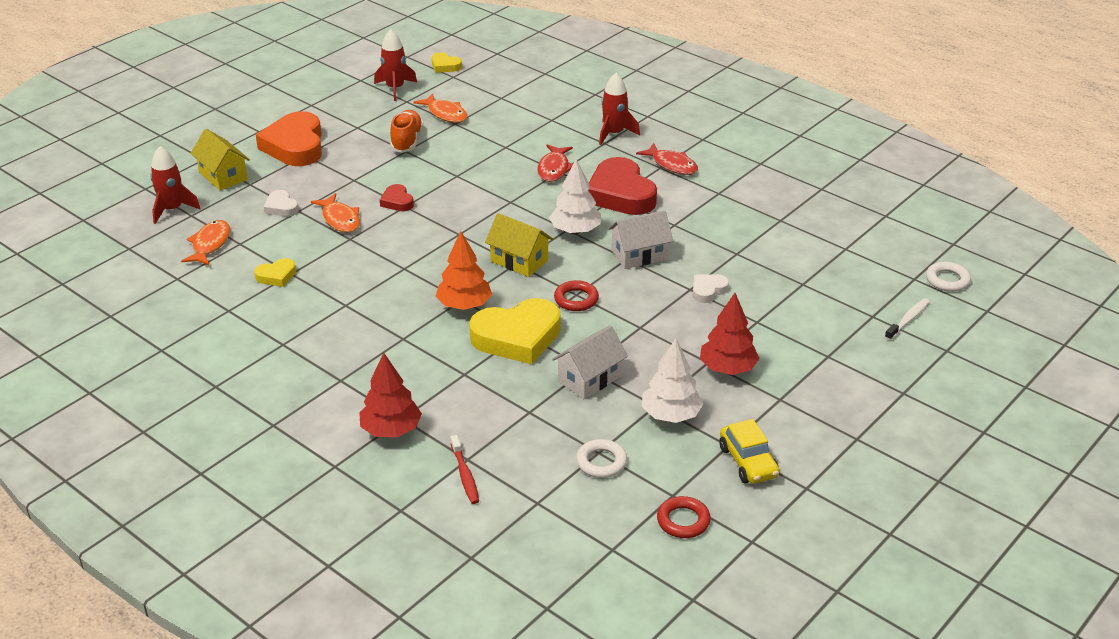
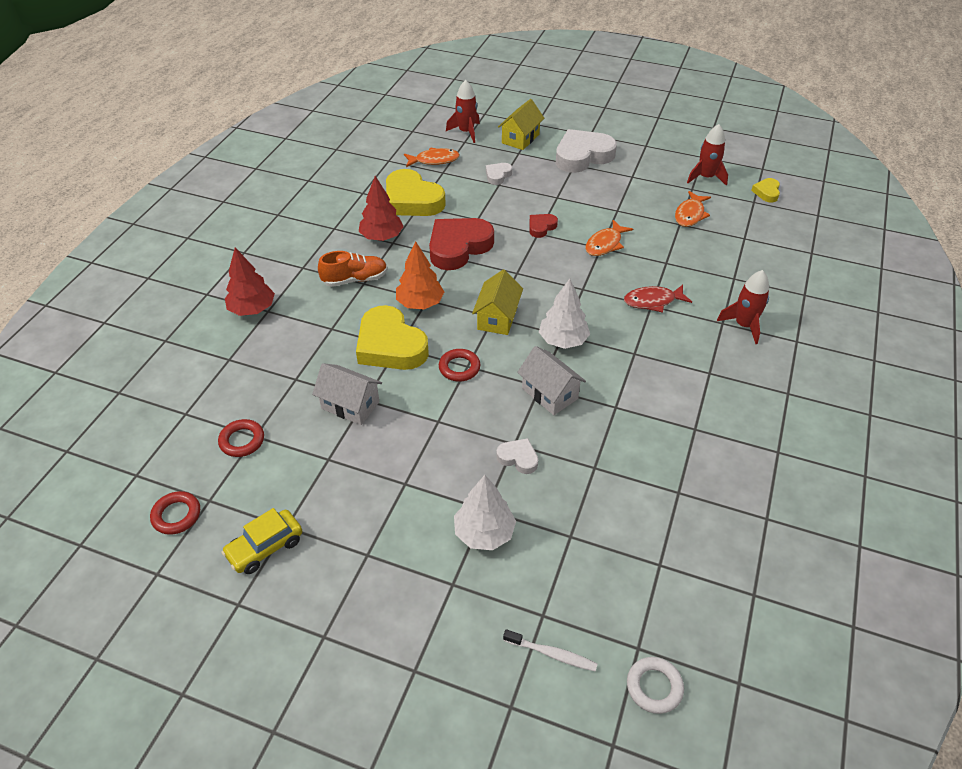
camera: 70 degrees right, 10 degrees up
(276, 276) = (412, 200): yellow heart -> yellow heart, size x2.12
(295, 146) = (582, 156): orange heart -> white heart
(340, 219) = (499, 207): orange fish -> orange fish (605, 244)
(406, 141) = (632, 206): orange shoe -> orange shoe (355, 279)
(465, 475) = (209, 363): red toothbrush -> none
(601, 462) = (242, 441): white ring -> red ring
(620, 194) = (642, 356): red heart -> red heart (458, 247)
(671, 415) = (317, 473): white tree -> white tree (484, 533)
(672, 165) = (720, 380): red fish -> none
(728, 368) = (400, 501): red tree -> red tree (382, 237)

